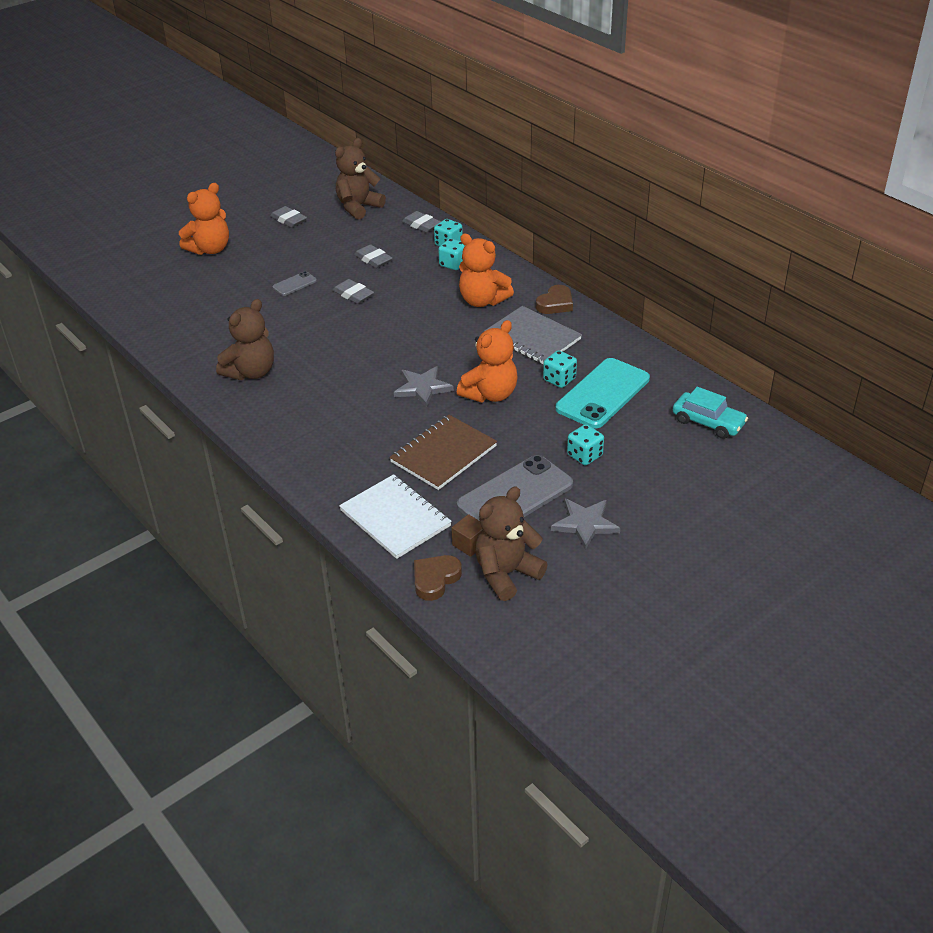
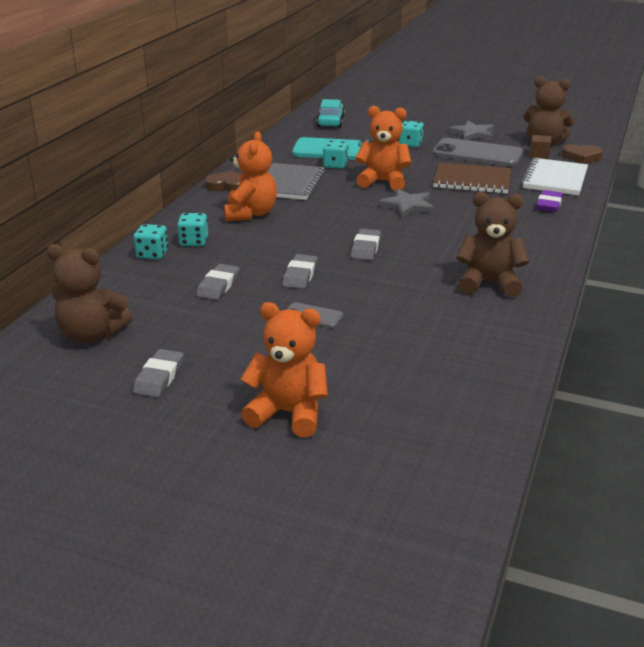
camera: 120 degrees left, 10 degrees down
(342, 478) = (549, 205): none -> purple eraser
(421, 225) = (116, 280): grey eraser -> grey eraser (366, 248)

